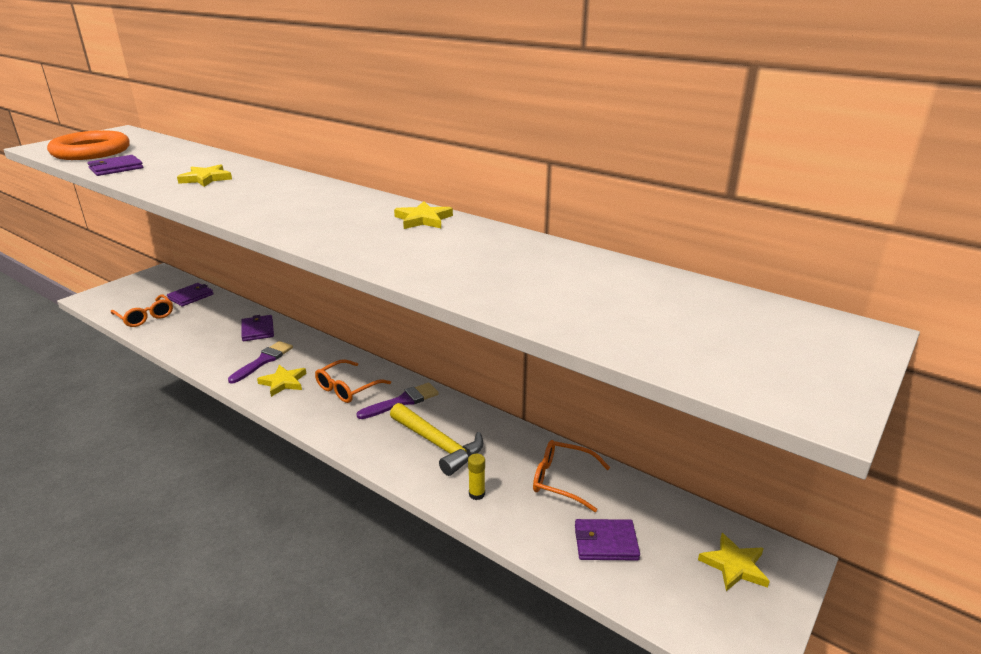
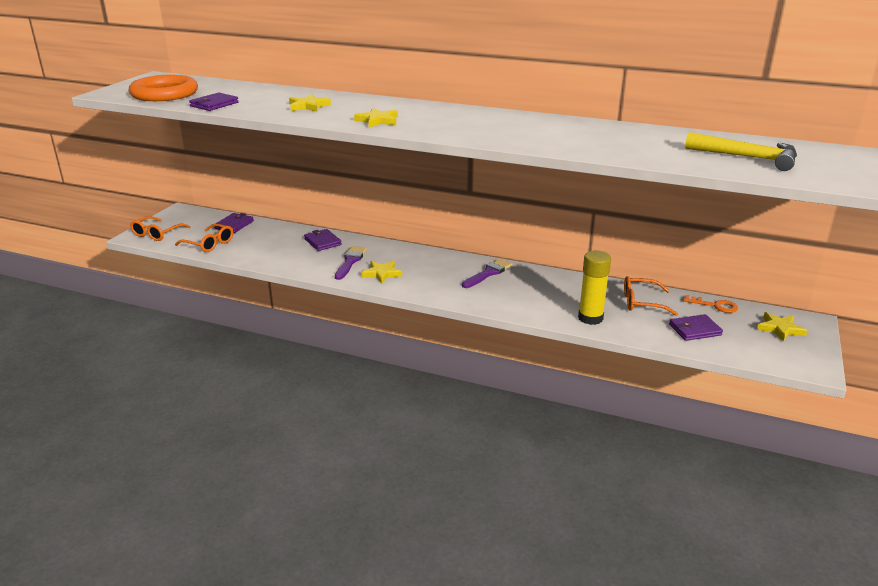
camera: 15 degrees left, 0 degrees up
(347, 388) = (438, 271): orange glasses -> orange glasses (157, 234)
(423, 219) = (523, 119): yellow star -> yellow star (378, 120)
(438, 445) = (539, 295): yellow hammer -> yellow hammer (747, 158)
(477, 494) = (590, 318): yellow glue stick -> yellow glue stick, size x2.04
(660, 504) = (715, 305): none -> orange key

